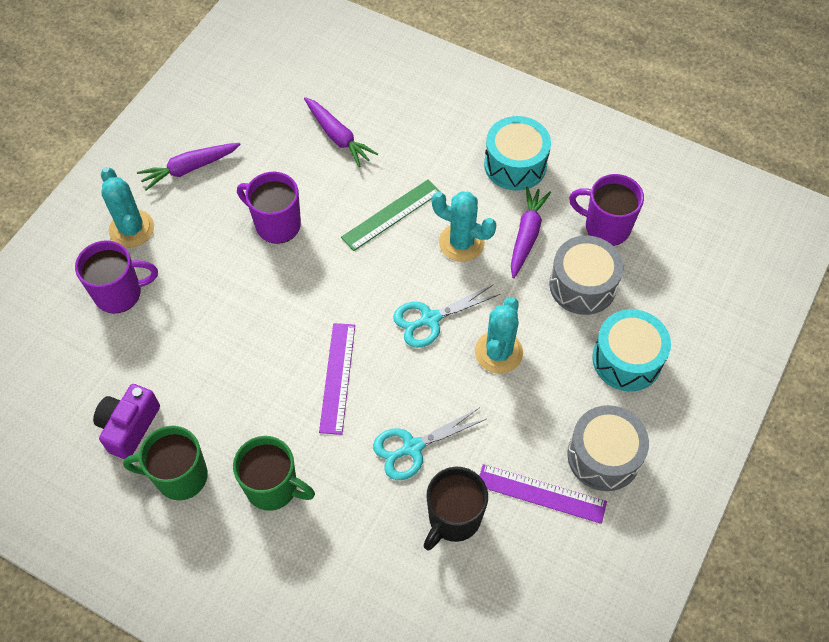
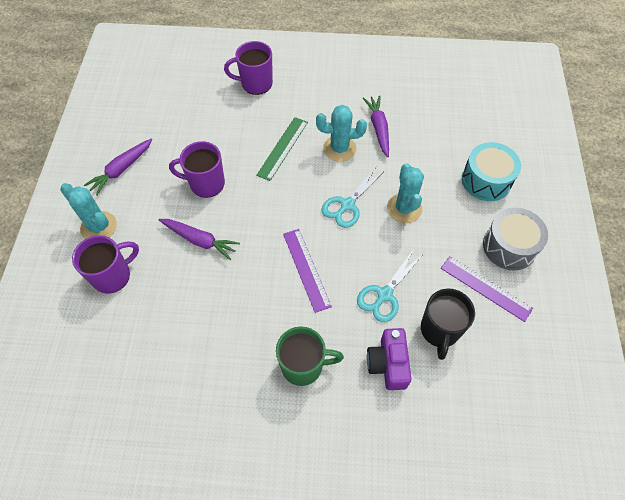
camera: 25 degrees left, 0 degrees up
(129, 427) = (171, 370): purple camera -> purple camera (388, 364)
(180, 476) = (229, 389): green mug -> none
(338, 137) = (218, 112): purple carrot -> purple carrot (200, 240)
(515, 164) = (345, 88): turquoise drum -> none
(541, 493) = (485, 288): purple ruler -> purple ruler turned 45 degrees clockwise
(582, 285) = (431, 146): grey drum -> none
(606, 227) = (424, 105): purple mug -> purple mug (255, 84)

